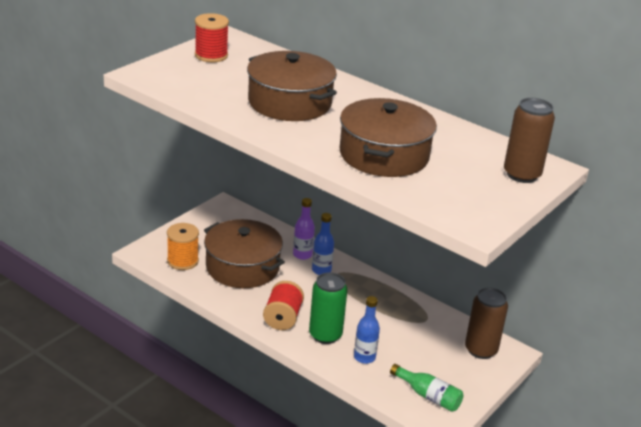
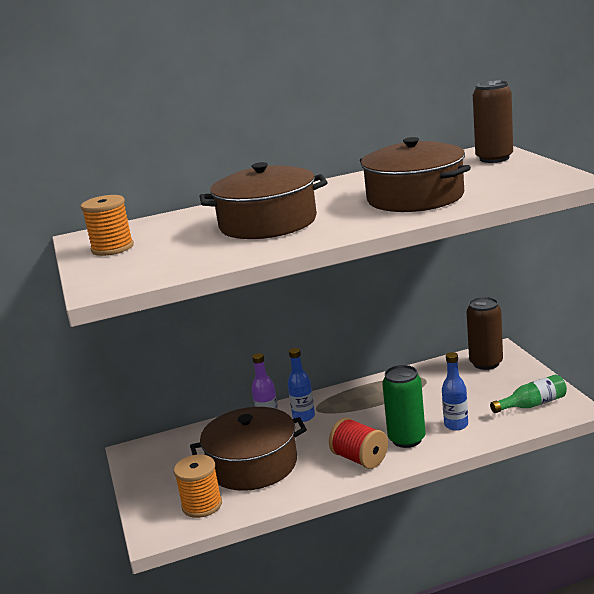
camera: 50 degrees left, 10 degrees down
(211, 55) = (112, 248): red spool -> orange spool

